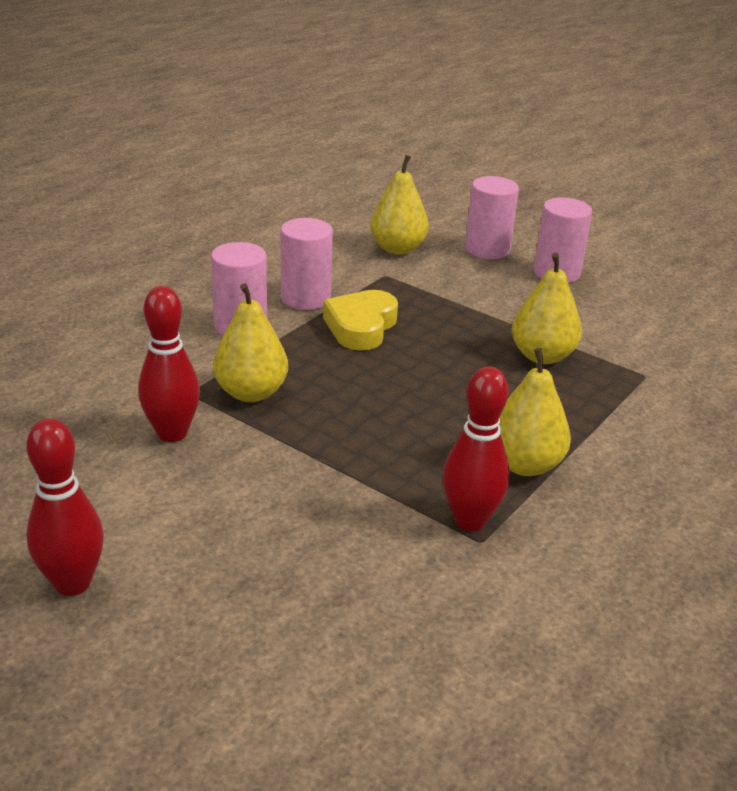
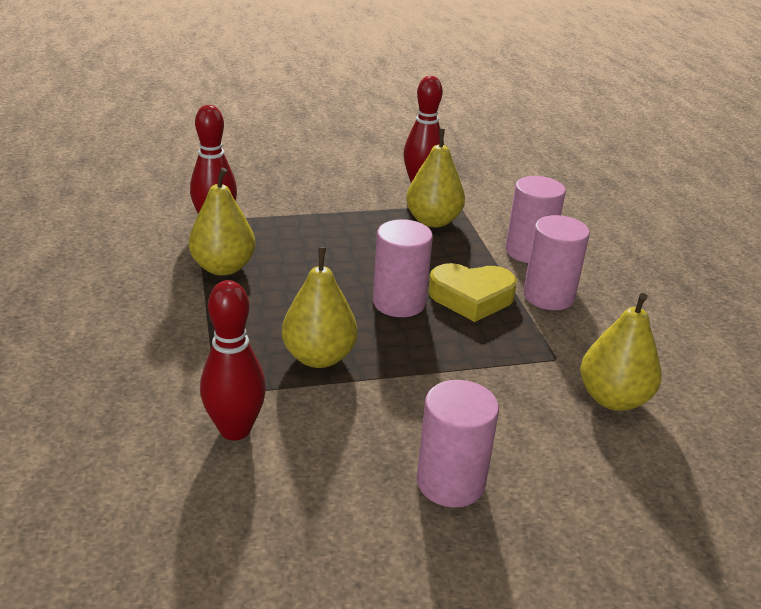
camera: 130 degrees right, 0 degrees up
(72, 583) = (337, 133): red bowling pin -> red bowling pin (235, 429)
(361, 327) = (471, 297): yellow heart -> yellow heart turned 120 degrees clockwise
(487, 249) = (559, 466): pink cylinder -> pink cylinder (399, 303)

